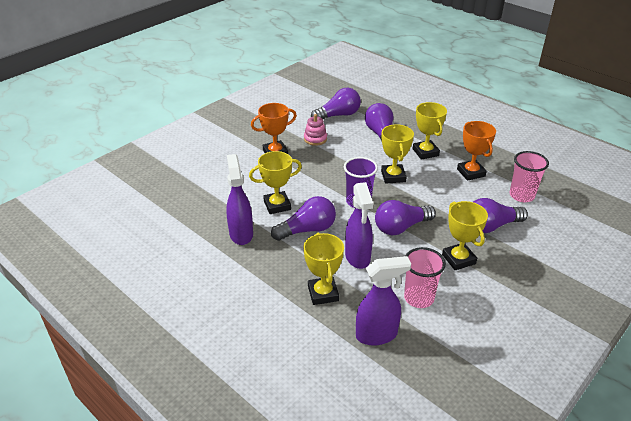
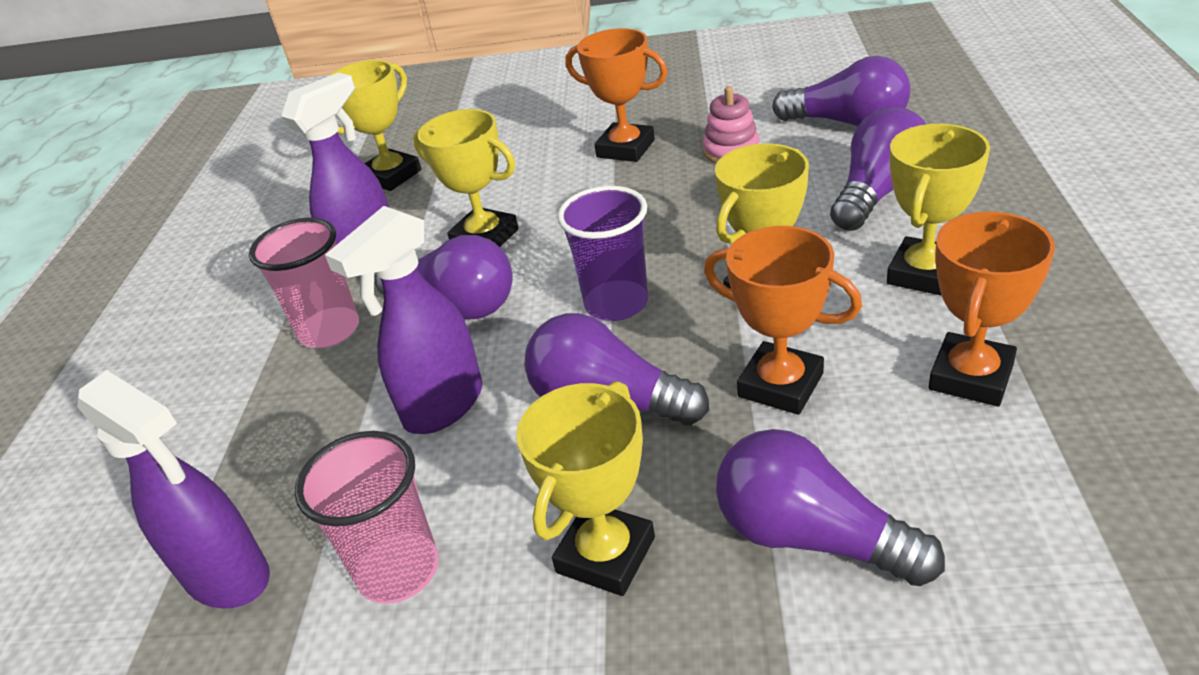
camera: 55 degrees right, 0 degrees up
(323, 293) = (294, 431): yellow trophy -> yellow trophy (391, 176)
(435, 198) = (780, 385): none -> orange trophy
(521, 195) = (1034, 518): pink cup -> pink cup (329, 330)

